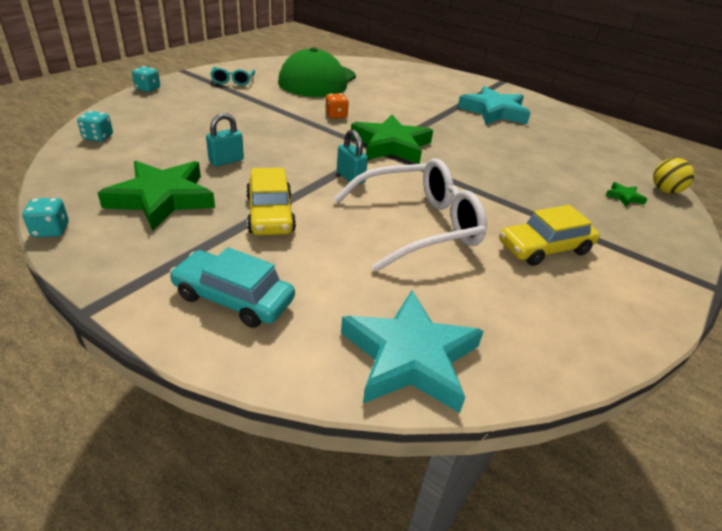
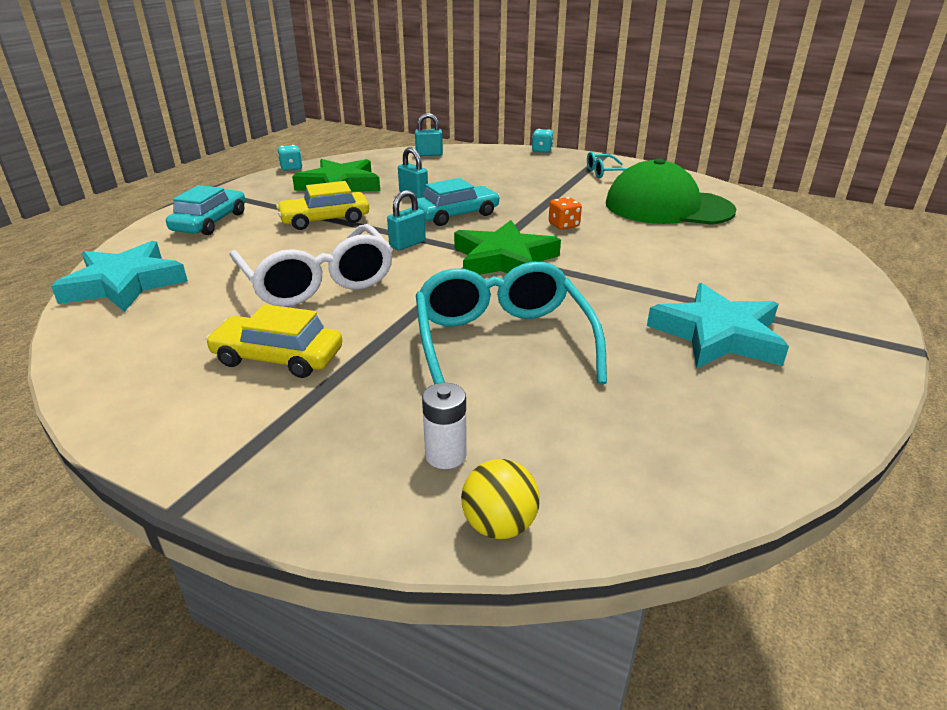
camera: 85 degrees right, 5 degrees down
(98, 137) = (429, 154): turquoise dice -> turquoise padlock
(293, 149) = (456, 215): none -> turquoise car
(509, 165) = (502, 342): none -> turquoise glasses
(544, 248) = (278, 357): yellow car -> yellow car turned 45 degrees counterclockwise
(624, 197) = (445, 455): green star -> white battery

